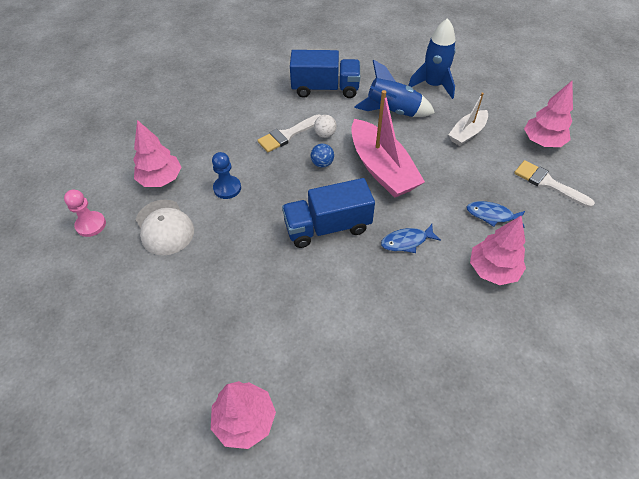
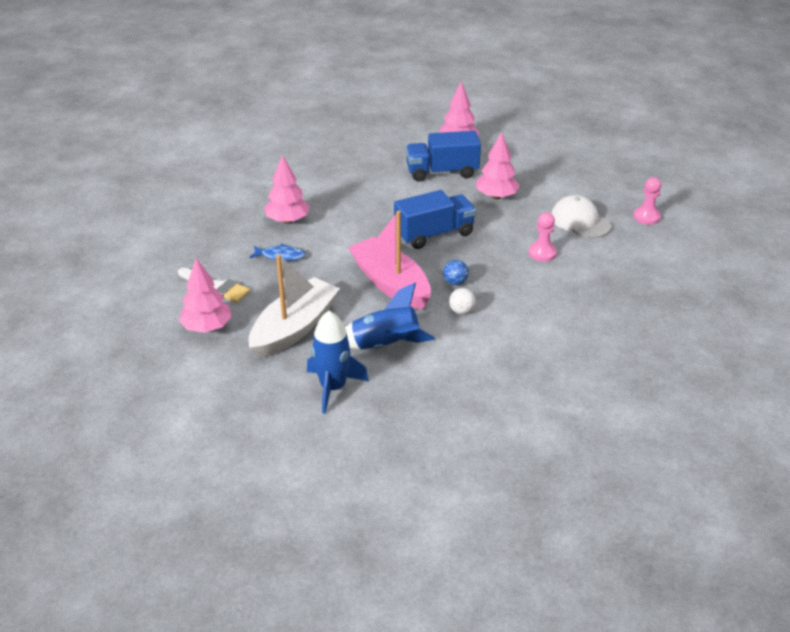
camera: 170 degrees right, 15 degrees down
(161, 179) = (613, 254): pink tree -> pink tree (496, 196)
(227, 188) = (542, 253): blue pawn -> pink pawn
(287, 135) = (504, 306): white brush -> none
(325, 89) = (479, 367): blue truck -> blue truck (442, 172)
(406, 241) = (361, 231): blue fish -> none
(467, 133) = (294, 328): white boat -> white boat, size x1.79

